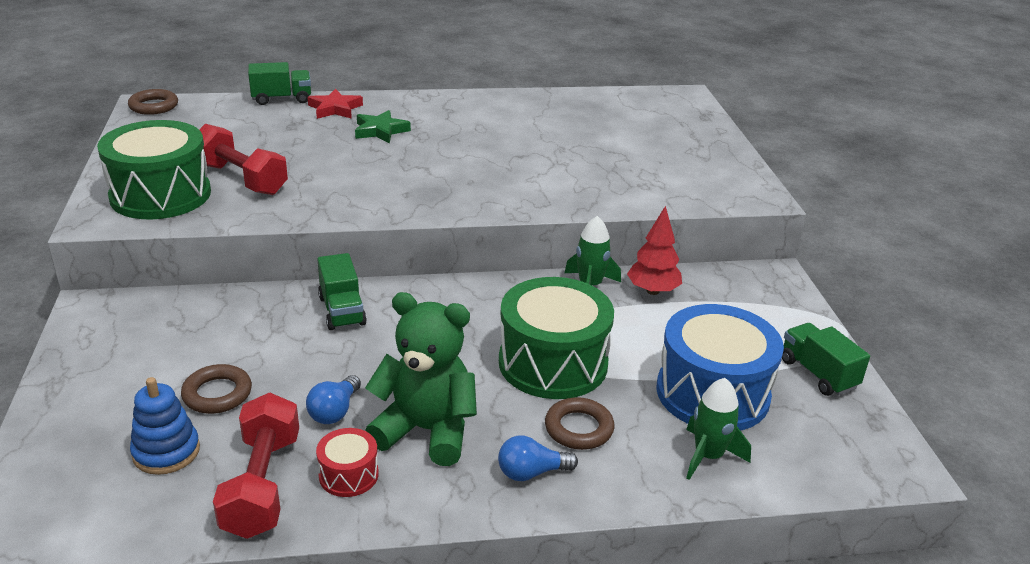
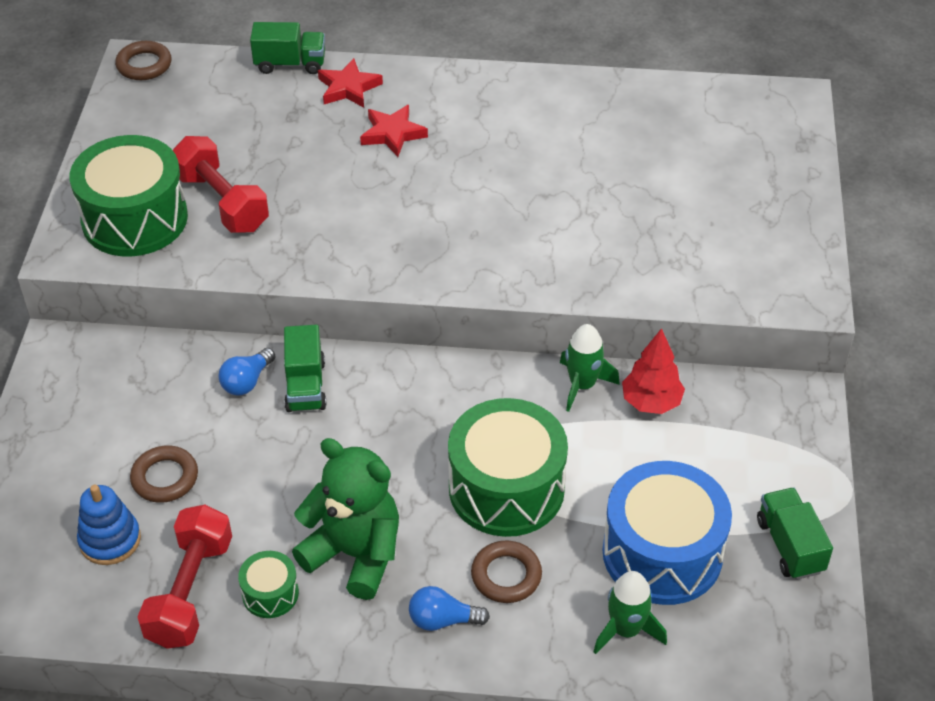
camera: 15 degrees right, 15 degrees up
(334, 411) = (272, 517): blue light bulb -> blue light bulb (247, 381)
(348, 475) = (270, 593): red drum -> green drum
(380, 131) = (392, 134): green star -> red star

